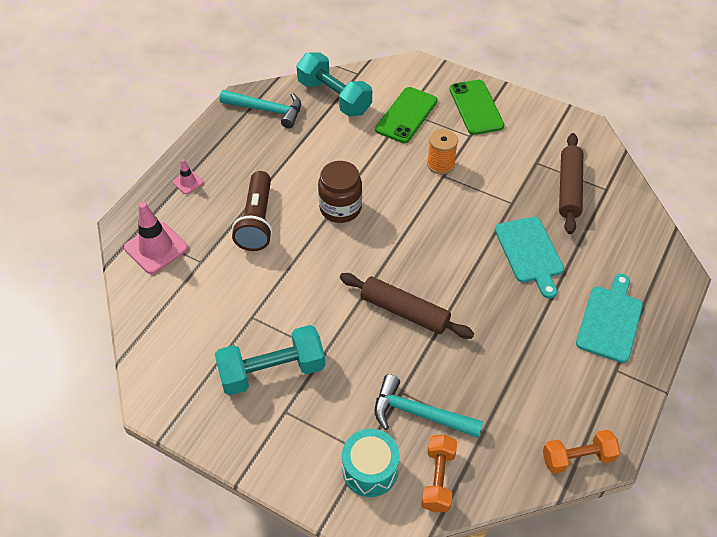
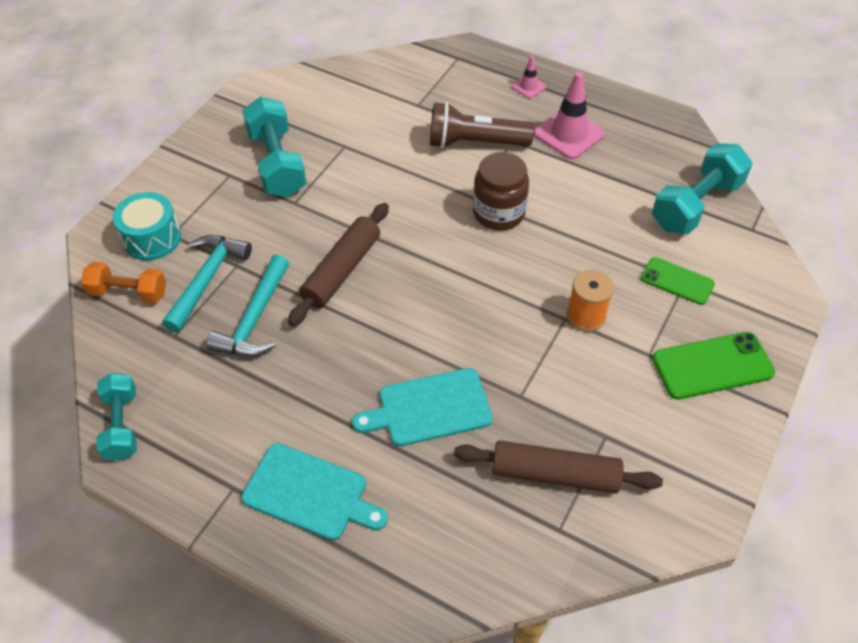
camera: 90 degrees right, 0 degrees up
(156, 248) = (435, 72): pink traffic cone -> pink traffic cone (569, 134)
(267, 110) = (657, 143): turquoise hammer -> turquoise hammer (255, 319)
(406, 115) = (677, 281): green phone -> green phone, size x0.65
(577, 457) = (122, 425): orange dumbbell -> turquoise dumbbell

